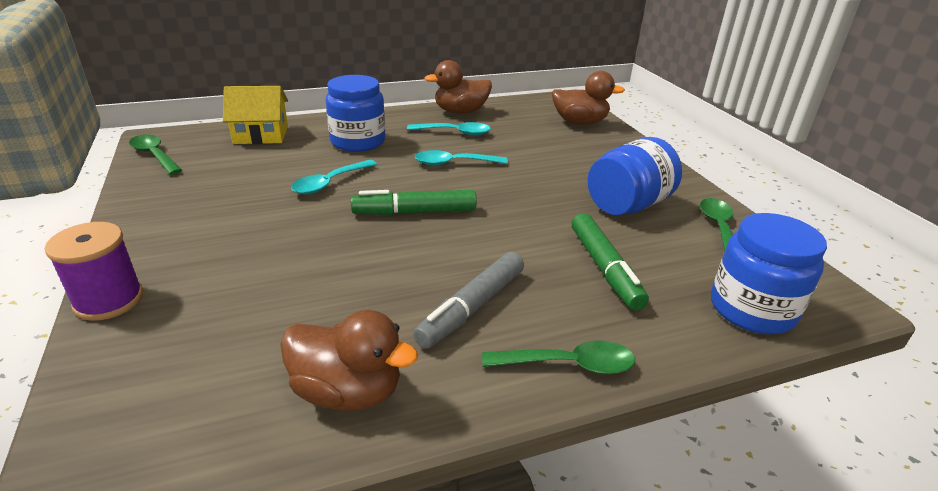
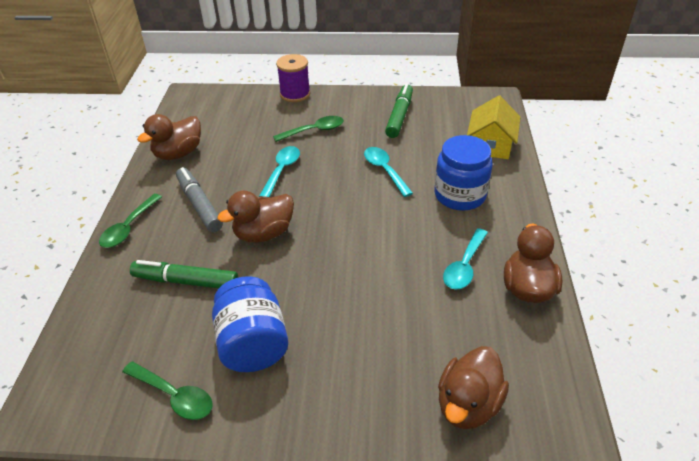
camera: 115 degrees right, 10 degrees up
(154, 155) = (463, 99): green spoon -> green spoon (314, 131)
(414, 212) = (319, 204): green marker -> green marker (399, 116)
(454, 163) = (391, 246): turquoise spoon -> turquoise spoon (282, 170)
(489, 237) = (263, 233): none -> brown duck
(752, 309) = (85, 343): blue jar -> none

